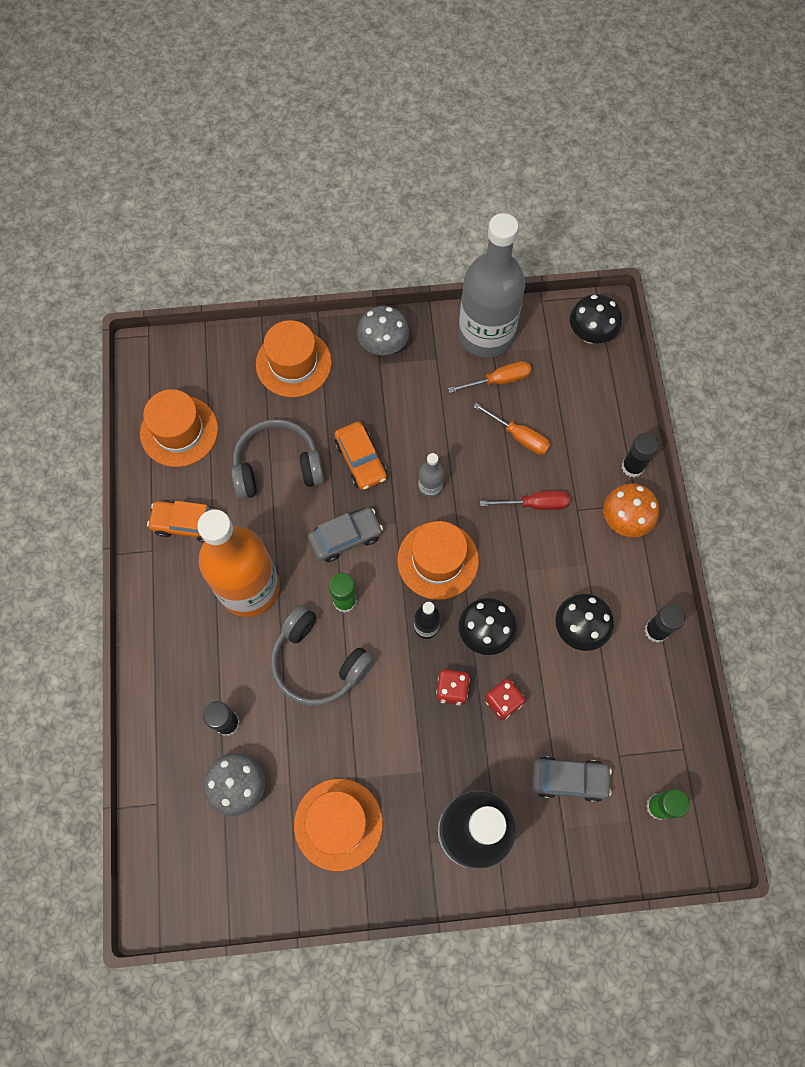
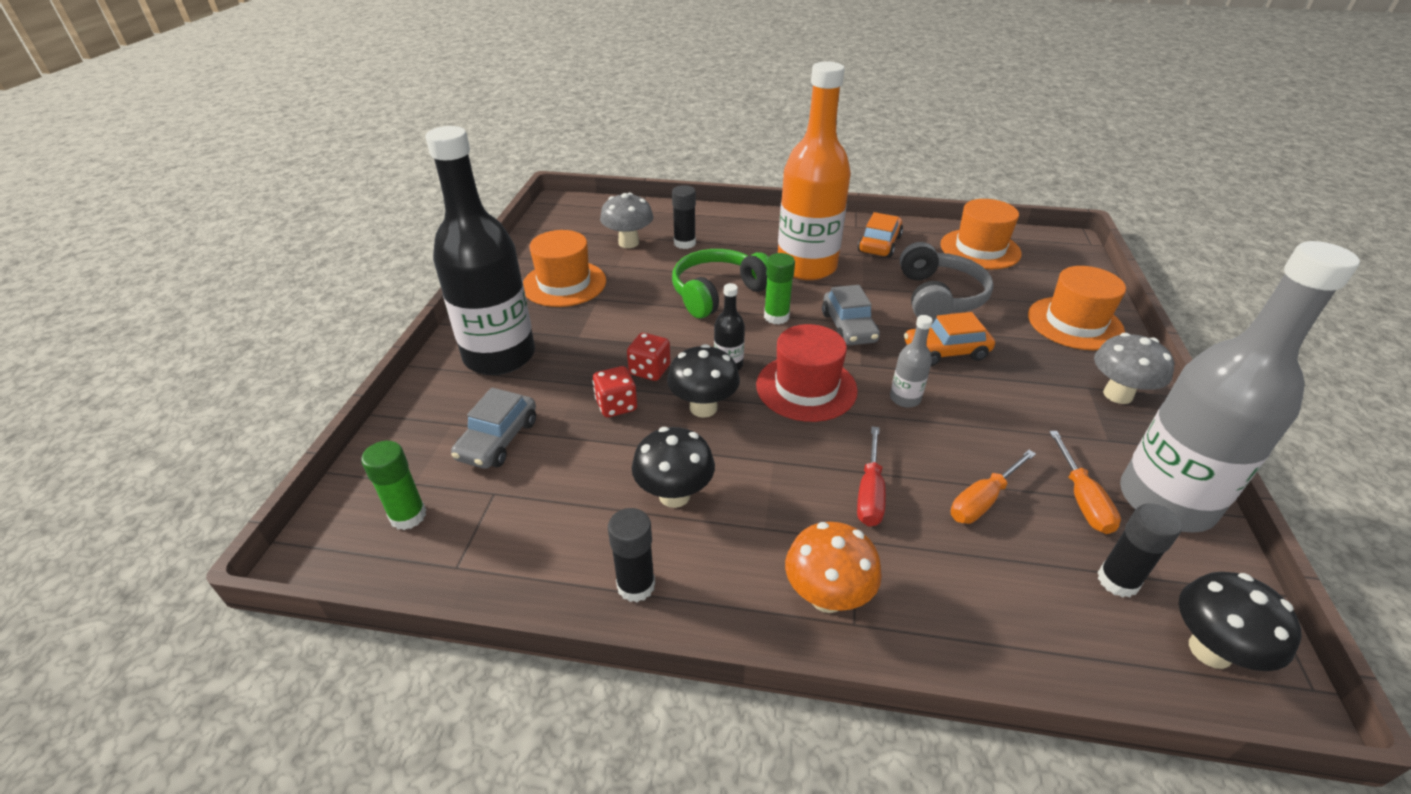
camera: 105 degrees right, 30 degrees down
(318, 662) = (718, 293): grey headphones -> green headphones
(438, 560) = (806, 387): orange hat -> red hat
(632, 467) = (926, 638): black glue stick -> black glue stick (1117, 581)

